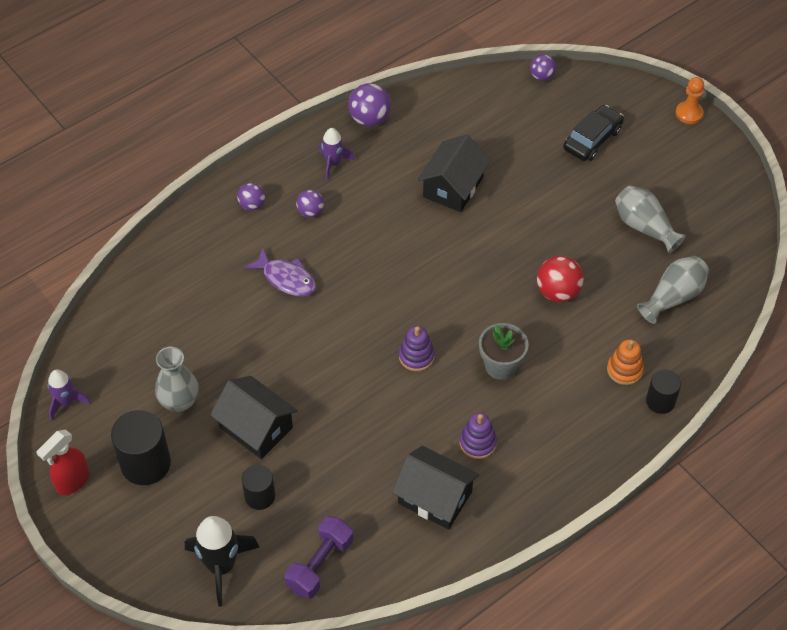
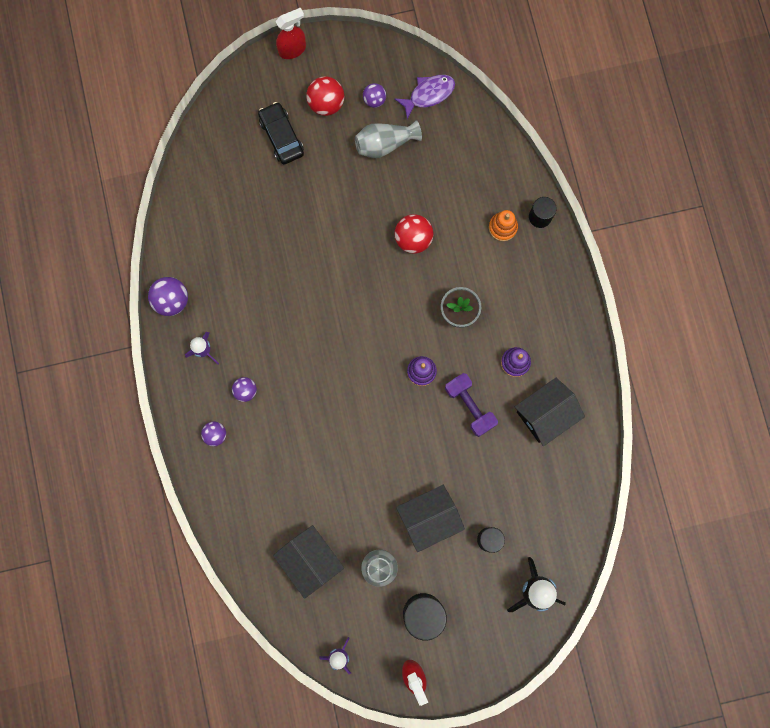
camera: 65 degrees left, 25 degrees up
(286, 278) = (302, 438): purple fish -> purple fish (428, 94)
(320, 564) = (562, 519): purple dumbbell -> purple dumbbell (469, 406)
(453, 187) = (276, 268): black house -> black house (310, 560)
(541, 76) = (196, 141): purple ball -> purple ball (374, 100)
(652, 162) = (326, 103): none -> red ball
(673, 297) = (457, 158): grey vase -> none
(689, 113) = (293, 49): orange pawn -> red spray bottle

